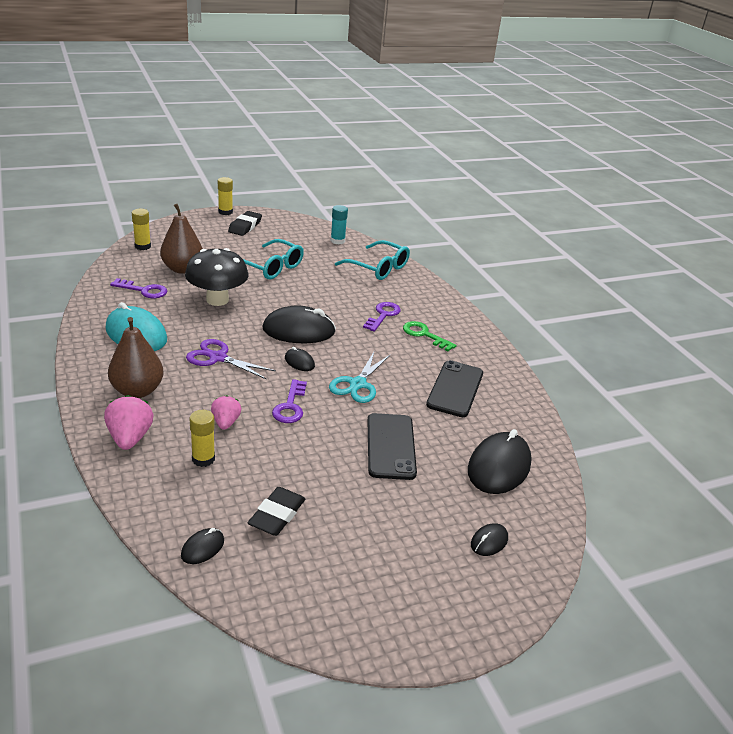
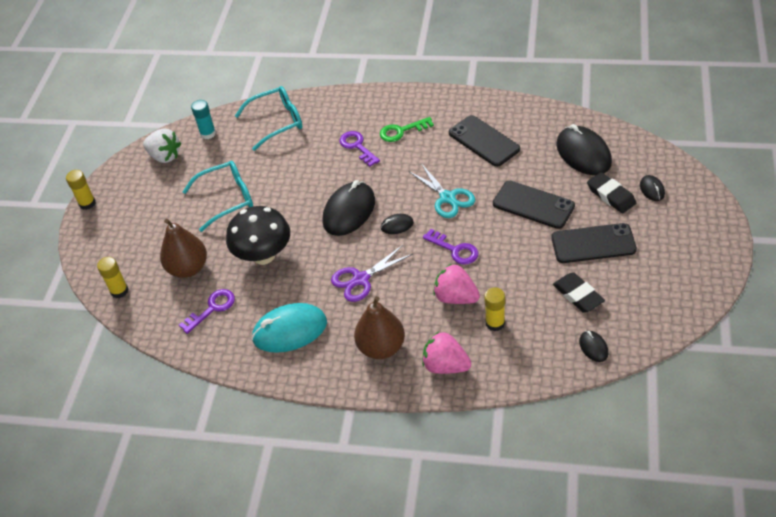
camera: 50 degrees left, 15 degrees up
(225, 422) = (456, 297): pink strawberry -> pink strawberry, size x1.51
(245, 226) = (131, 196): black eraser -> black eraser (611, 195)
(297, 229) = (165, 156): none -> white strawberry
(364, 509) = (593, 243): none -> black phone

